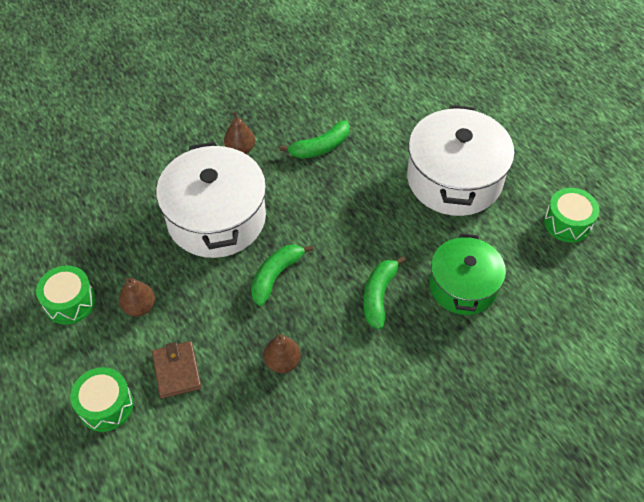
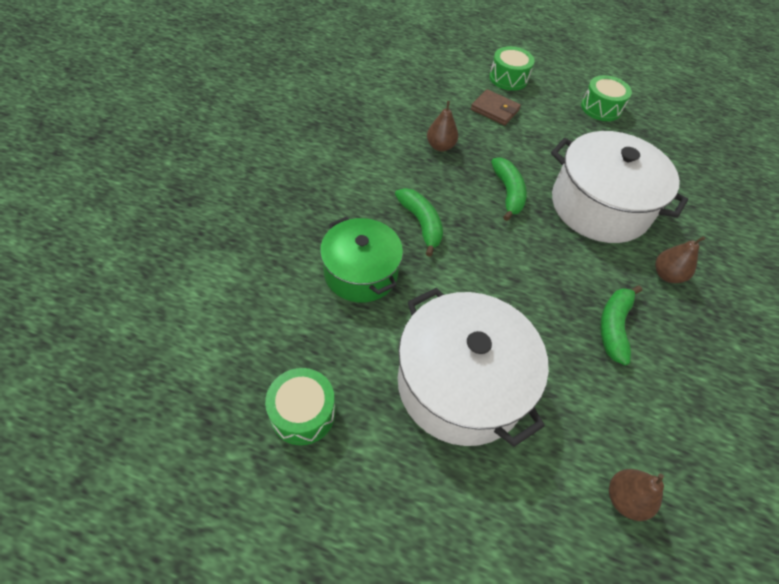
camera: 135 degrees right, 0 degrees up
(139, 307) = (561, 127): brown pear -> brown pear (625, 499)

